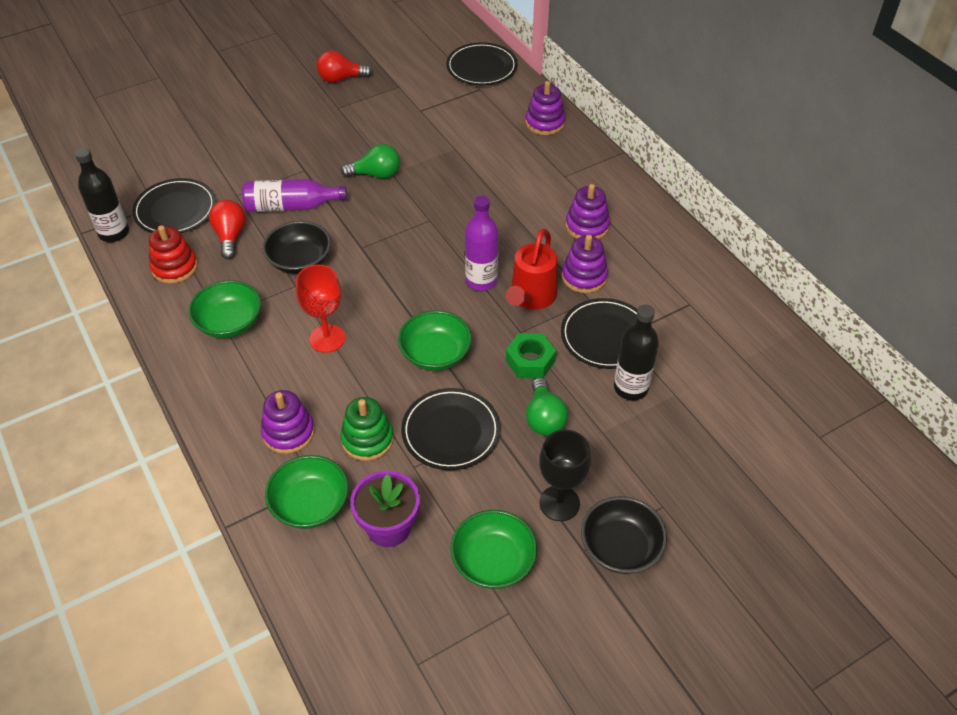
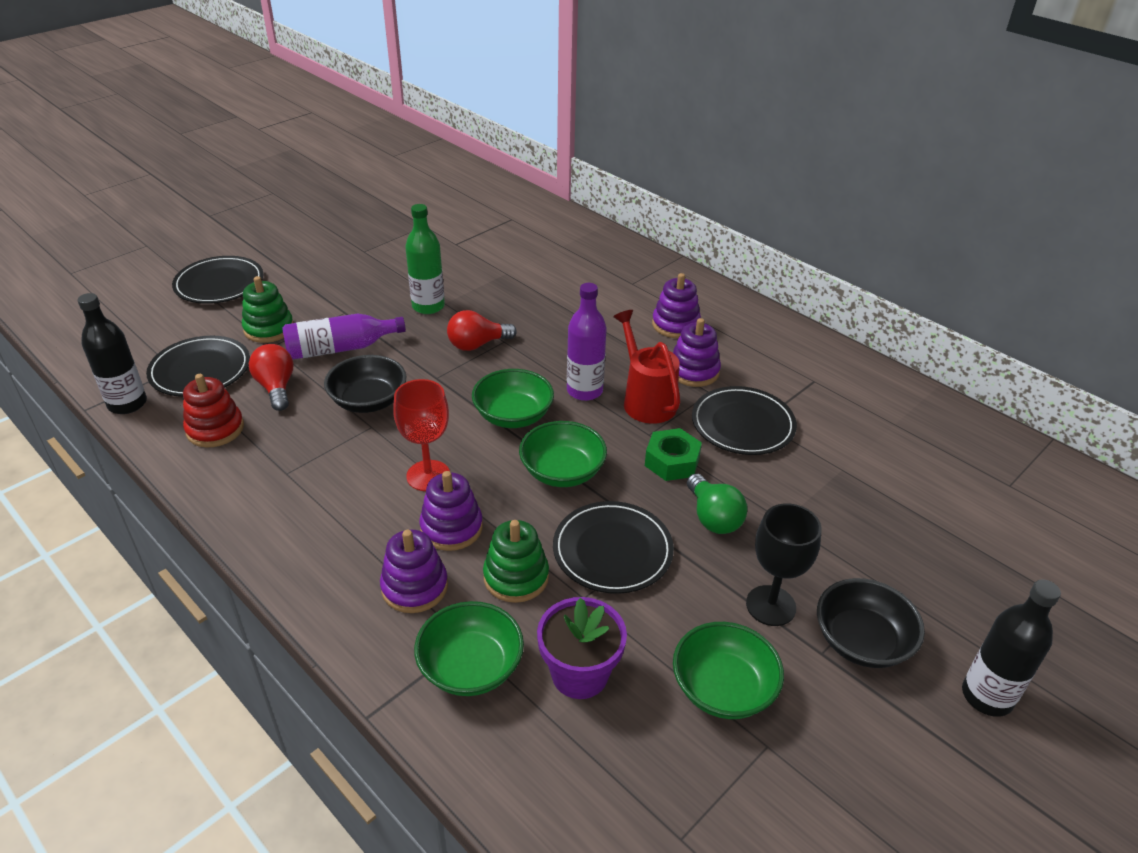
camera: 15 degrees left, 10 degrees down
(229, 323) = (302, 478): green bowl -> green bowl (513, 415)
(238, 177) = (269, 329): none -> green stacking toy
(341, 78) = (358, 225): red light bulb -> red light bulb (477, 344)
(376, 174) = (428, 306): green light bulb -> green bottle
(481, 67) = (506, 201): black plate -> black plate (219, 284)
(530, 298) = (645, 400): red watering can -> red watering can turned 150 degrees clockwise
(545, 123) = (591, 240): purple stacking toy -> purple stacking toy (451, 528)
(630, 388) = (793, 470): black bottle -> black bottle (987, 696)

